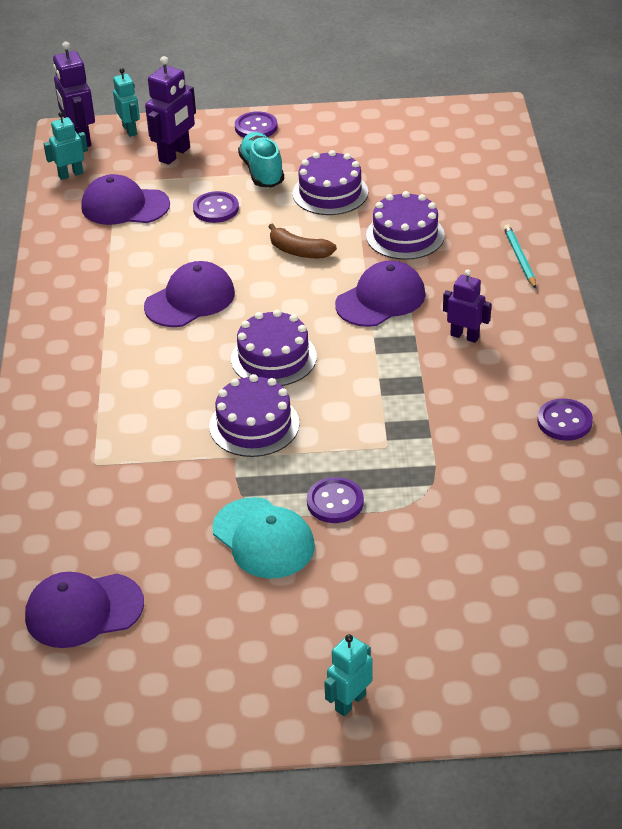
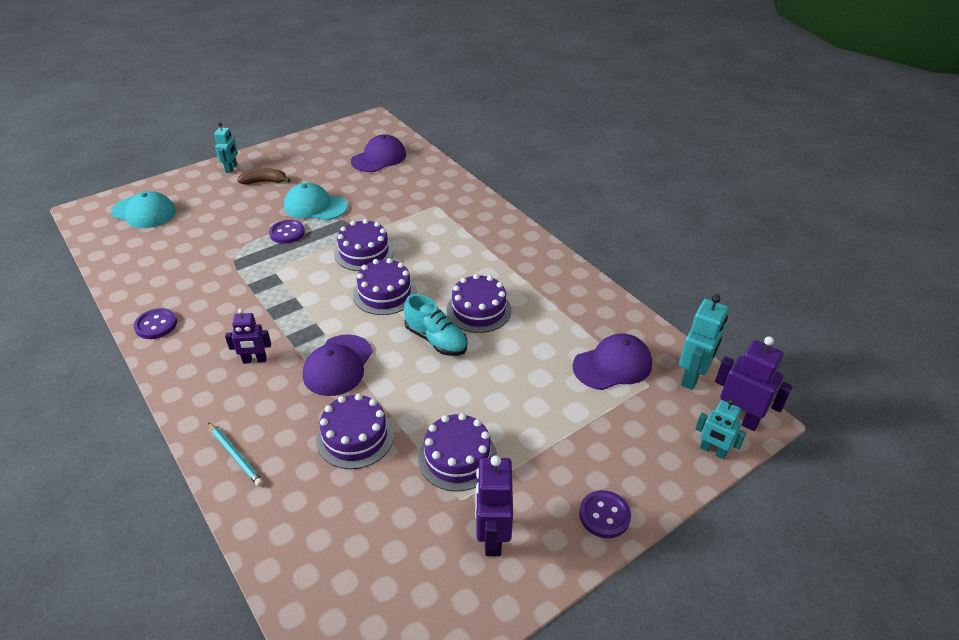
camera: 145 degrees right, 0 degrees up
(70, 174) = (692, 376): turquoise robot -> turquoise robot, size x1.54
(175, 154) = (638, 439): purple robot -> purple robot (492, 536)
(190, 300) = (478, 310): purple cap -> purple cake
(216, 209) = (539, 394): purple button -> none
(262, 171) = (541, 455): turquoise shoe -> turquoise shoe (436, 340)
(299, 251) = (434, 382): brown banana -> brown banana (264, 182)
(539, 647) = (144, 212): none -> turquoise cap

